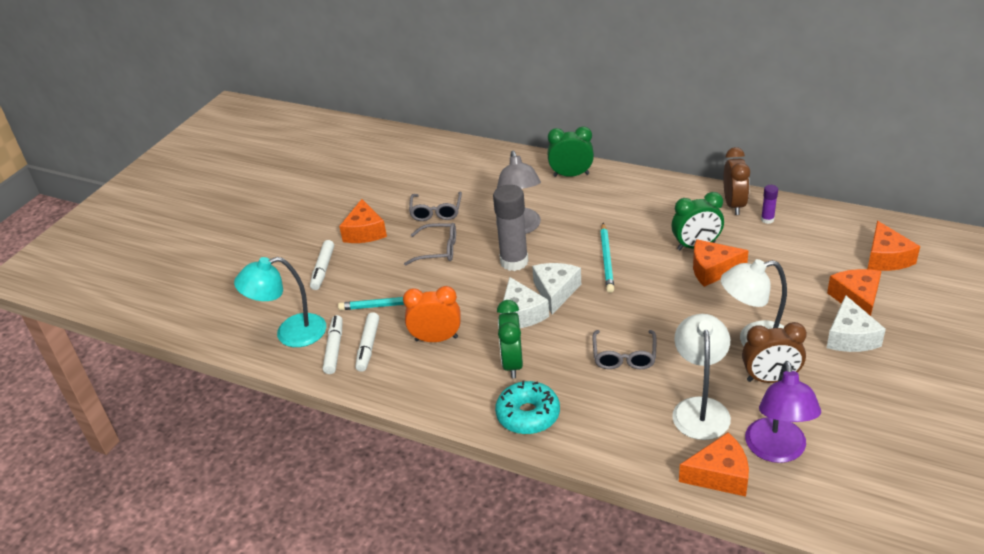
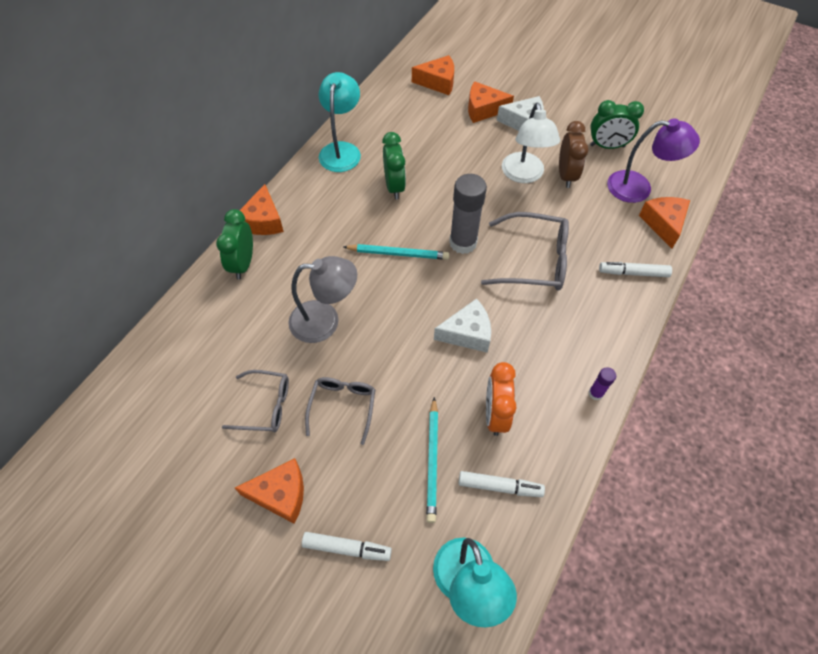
camera: 90 degrees left, 20 degrees up
(334, 349) = (500, 526): white marker -> white marker (633, 273)
(512, 363) = (537, 347): green clock -> green clock (607, 146)
(514, 262) = (383, 332): grey glue stick -> grey glue stick (463, 243)
(528, 415) = (604, 340): turquoise donut -> none
(555, 292) = (438, 300): white cheese -> none
(624, 357) = (534, 260): grey glasses -> grey glasses, size x1.57
(700, 408) = (597, 222): white lamp -> none
(712, 270) = (430, 182): orange cheese -> orange cheese (263, 221)
(734, 205) = (341, 150): brown clock -> turquoise lamp
(767, 220) = (370, 134): purple glue stick -> purple glue stick (595, 393)

